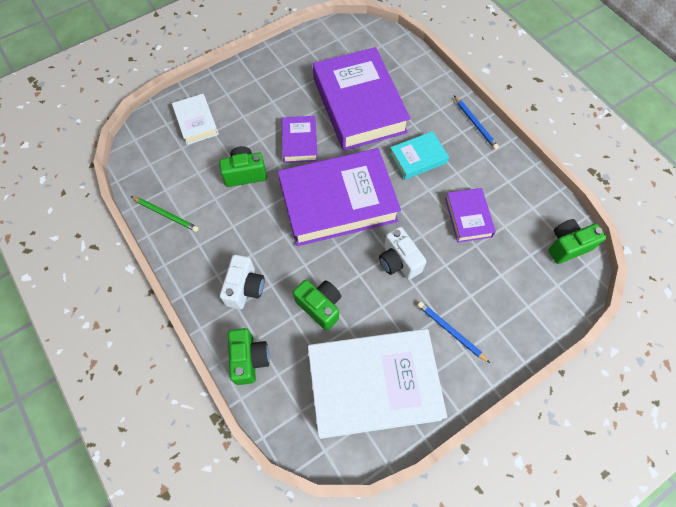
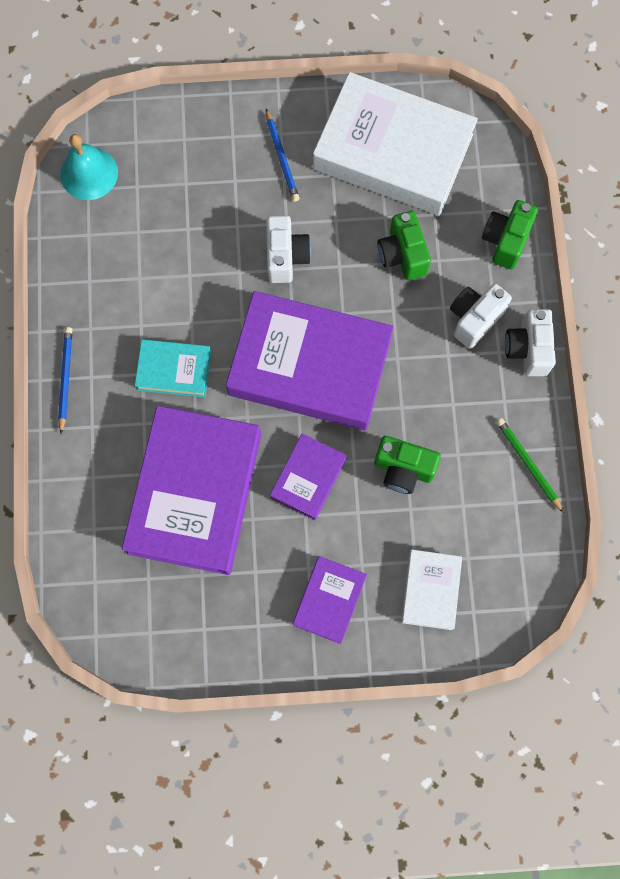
camera: 150 degrees left, 10 degrees up
(197, 287) = (528, 349): none -> white camera
(468, 217) = (171, 263): purple book -> purple book (329, 600)
(567, 246) = (89, 173): green camera -> turquoise bell

